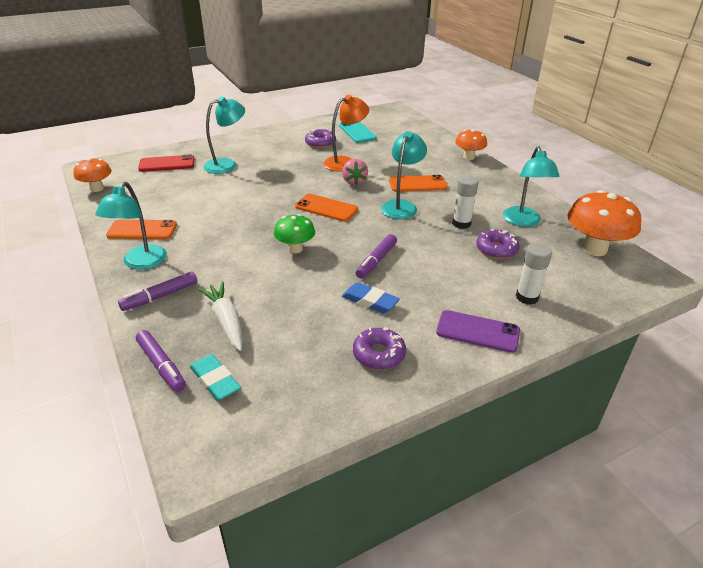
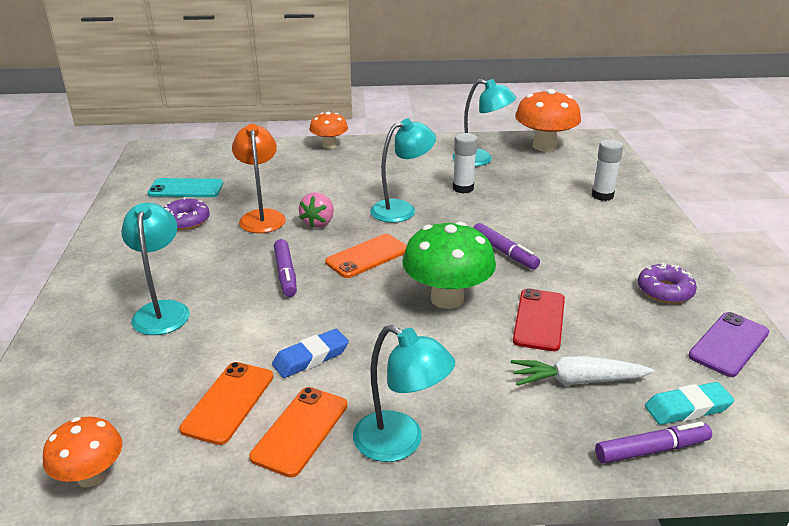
camera: 65 degrees left, 5 degrees down
(160, 296) = (499, 432): purple marker -> purple marker (285, 274)
(167, 164) = (86, 373): red phone -> red phone (539, 320)
(295, 249) = (447, 298): green mushroom -> green mushroom, size x1.66
(354, 181) = (318, 223): pink strawberry -> pink strawberry turned 90 degrees clockwise
(370, 301) = (576, 274): blue eraser -> blue eraser (311, 357)
(401, 206) = (401, 209): turquoise lamp -> turquoise lamp turned 105 degrees clockwise
(418, 184) = (362, 188): orange phone -> orange phone (228, 402)
(477, 331) = (644, 232): purple phone -> purple phone (729, 344)
(496, 250) = (521, 186): purple donut -> none

